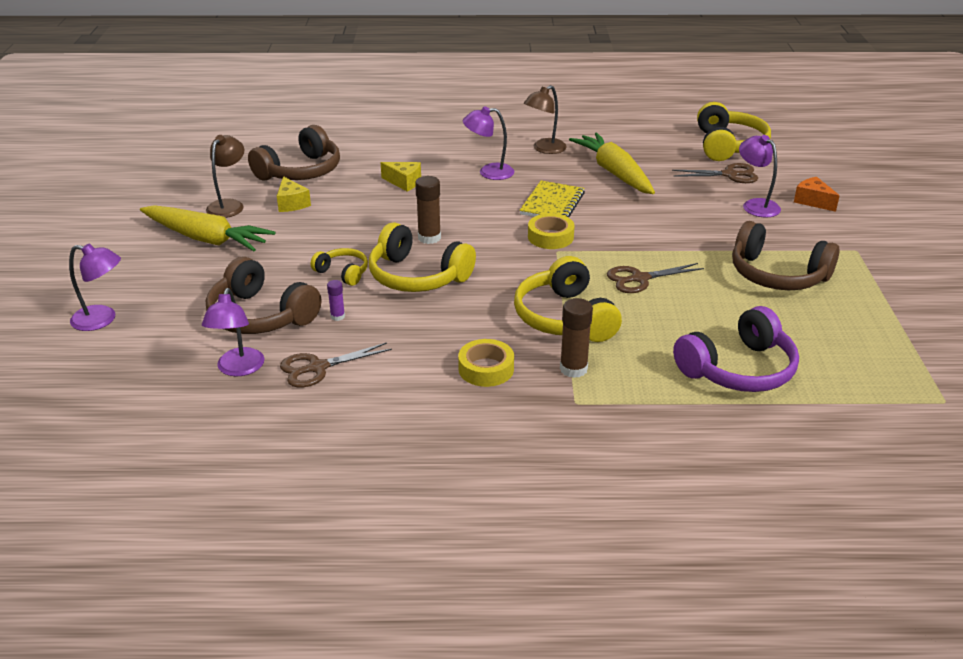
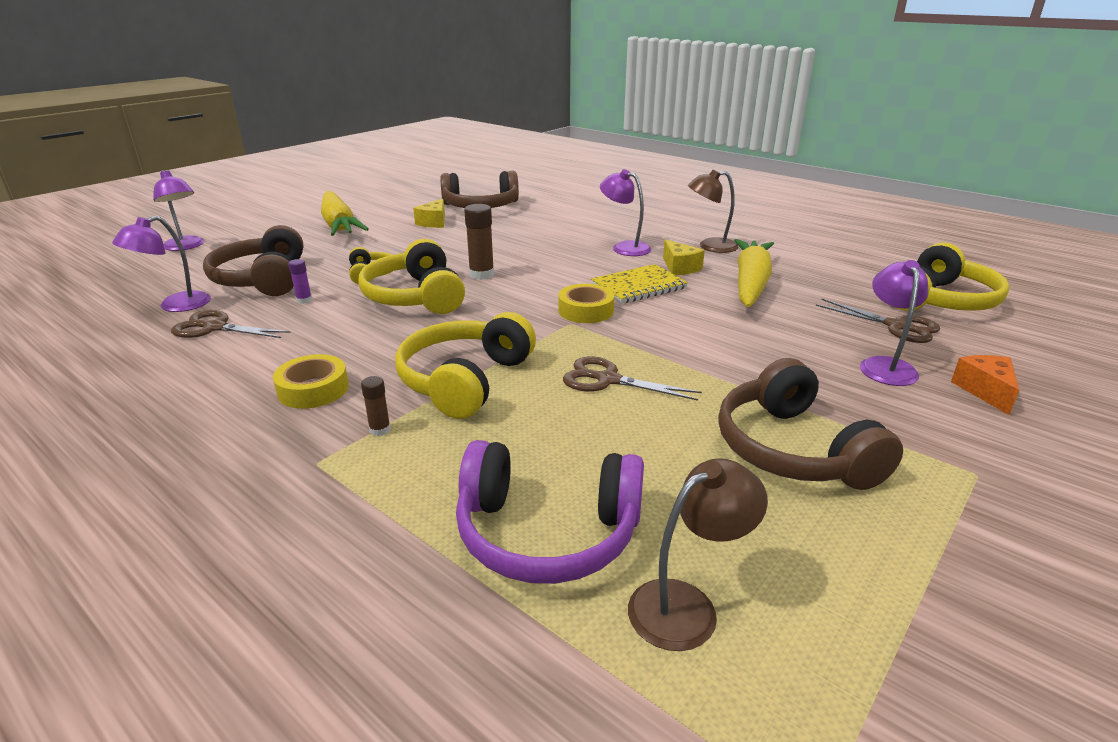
camera: 40 degrees right, 5 degrees down
(229, 205) = (394, 211): brown lamp -> brown lamp (687, 605)
(404, 182) = (540, 234): yellow cheese -> yellow cheese (680, 268)
(573, 369) = (380, 430): brown glue stick -> brown glue stick, size x0.55

